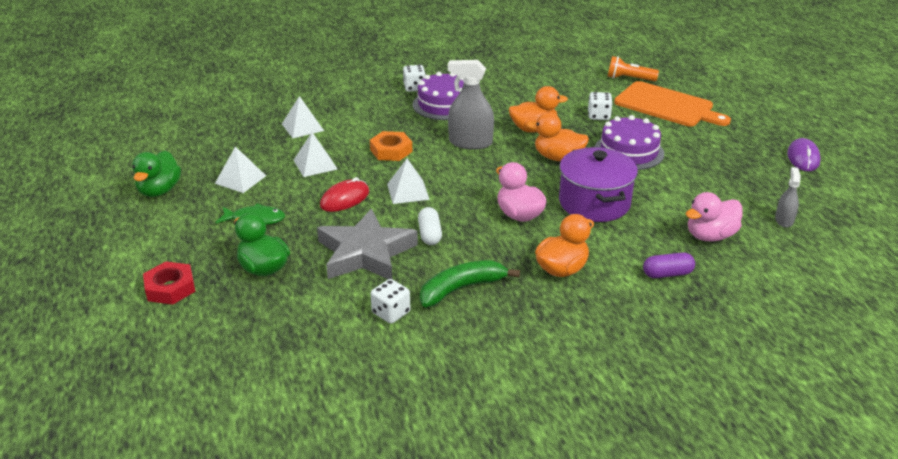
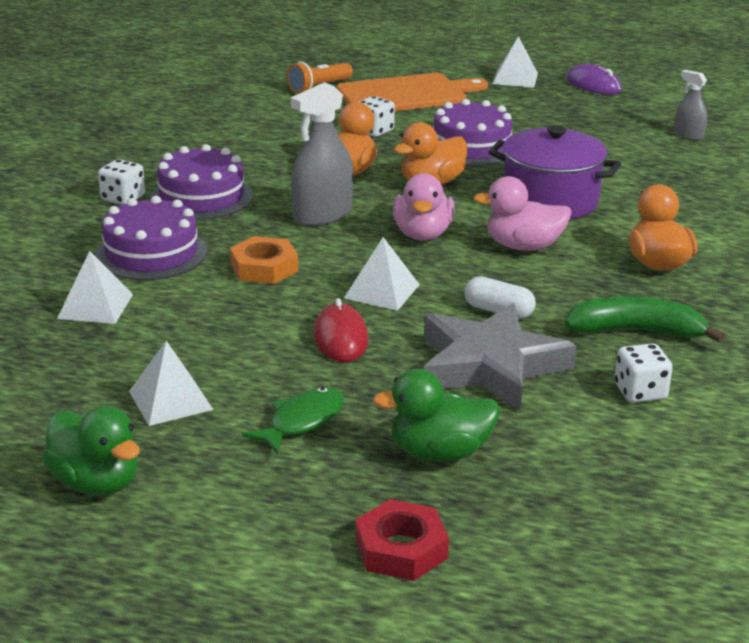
camera: 55 degrees left, 5 degrees down
(315, 164) = (218, 330): white pyramid -> white pyramid (515, 78)
(368, 118) = (151, 253): none -> purple cake
(461, 289) = (636, 332): green banana -> green banana turned 90 degrees clockwise
(667, 274) = (721, 218): purple capsule -> none
(710, 236) = (678, 174): pink duck -> pink duck (422, 234)

